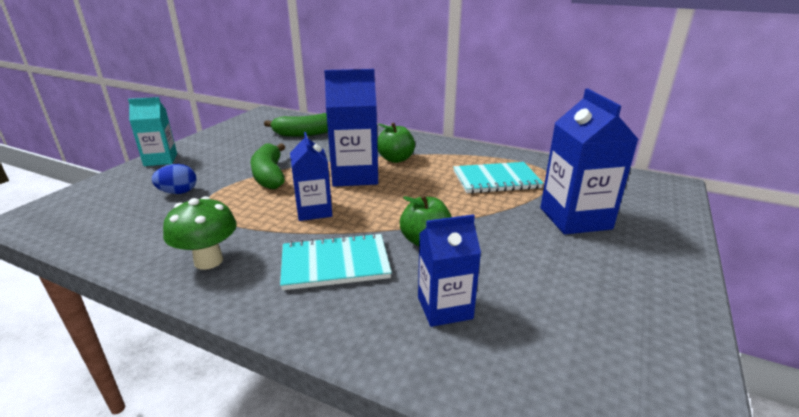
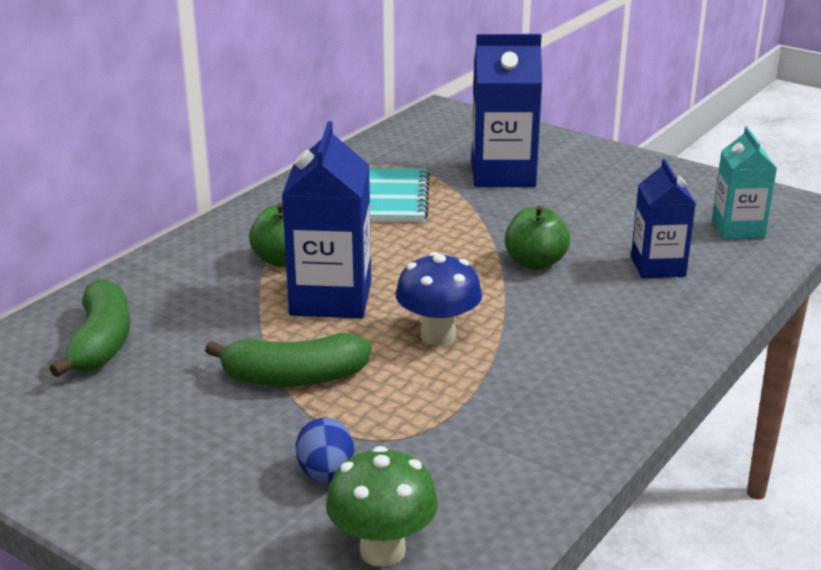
camera: 80 degrees left, 0 degrees up
(160, 160) = (141, 524): turquoise carton -> turquoise carton (738, 229)
(208, 261) = (558, 416): green mushroom -> green mushroom (382, 550)
(314, 211) = (438, 335): blue carton -> blue mushroom
(335, 264) = (576, 322): turquoise notebook -> none

